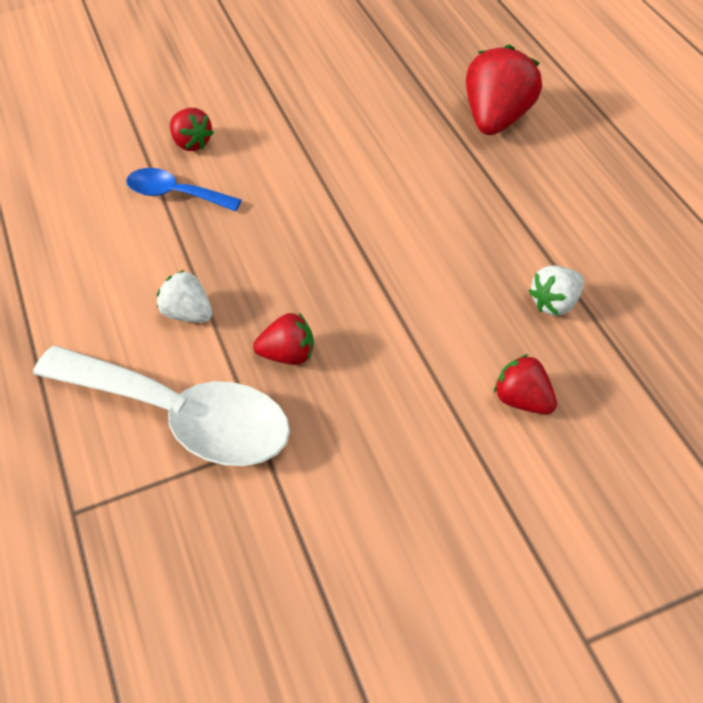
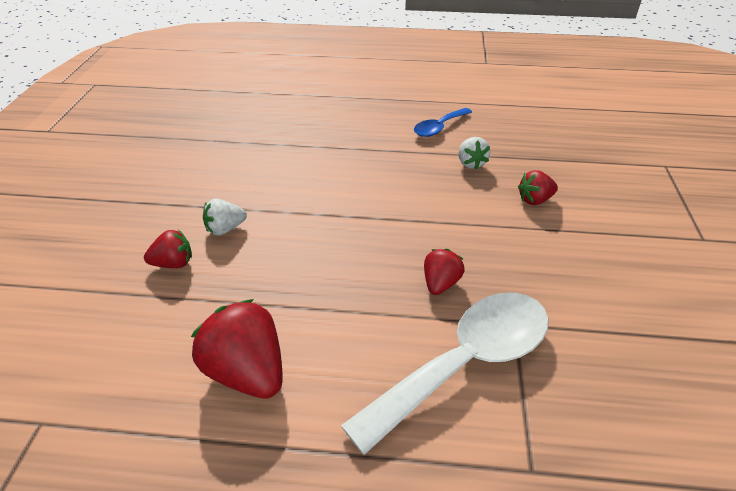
camera: 65 degrees left, 10 degrees down
(175, 194) = (222, 292): blue spoon -> blue spoon (439, 128)
(188, 313) = (361, 325): white strawberry -> white strawberry (225, 229)
(497, 119) = (307, 127): red strawberry -> red strawberry (247, 372)

